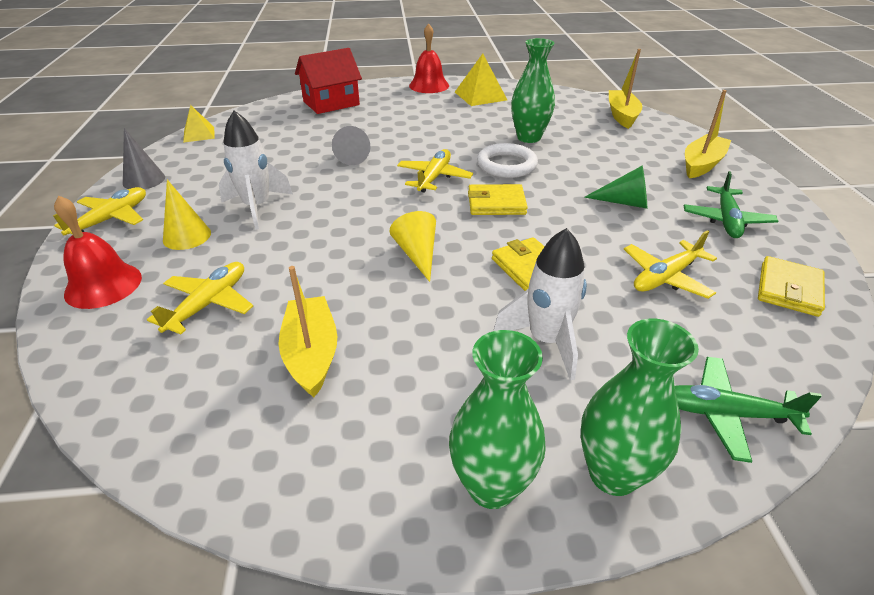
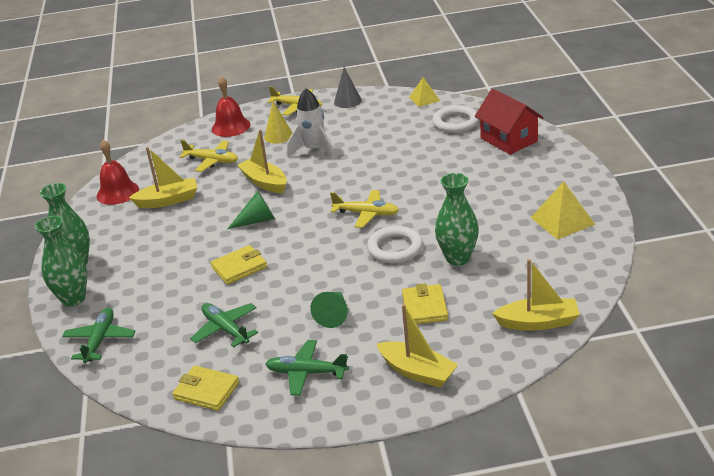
camera: 90 degrees right, 5 degrees down
(273, 122) = (456, 123): none -> white ring
(317, 248) = (265, 182): none -> yellow boat
(353, 156) = (399, 171): grey cone -> none
(417, 254) = (257, 220): yellow cone -> green cone
(429, 85) = (580, 185): red bell -> red bell (117, 192)
(496, 203) = (327, 247): yellow wallet -> yellow wallet (425, 307)
(546, 340) = (167, 276): white rocket -> none
(665, 277) = (225, 329): yellow plane -> green plane

